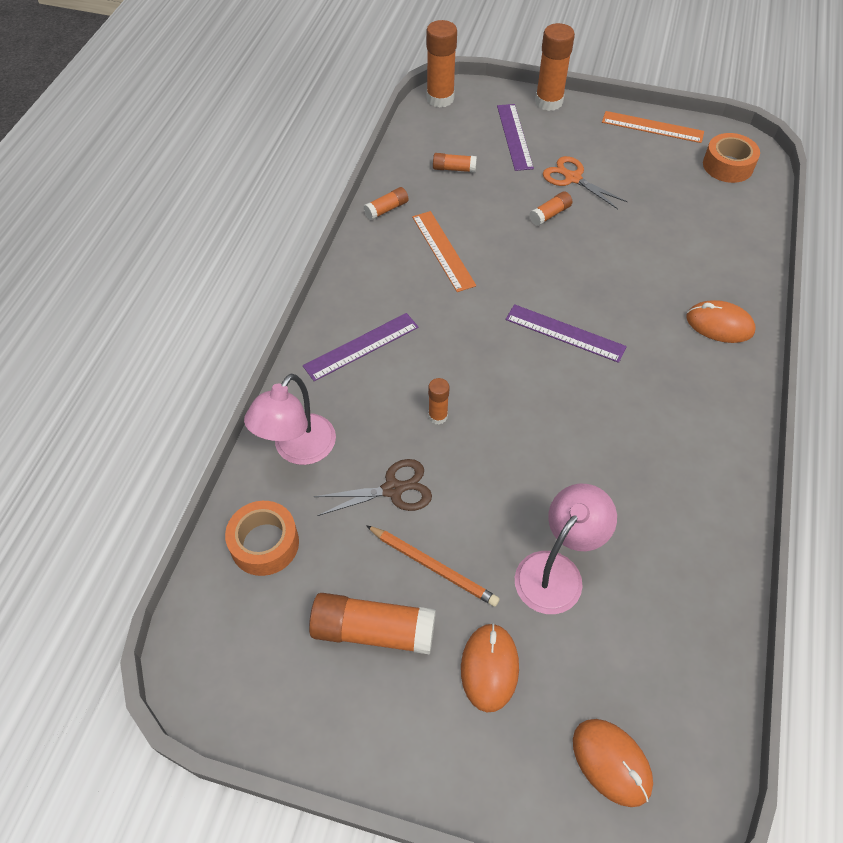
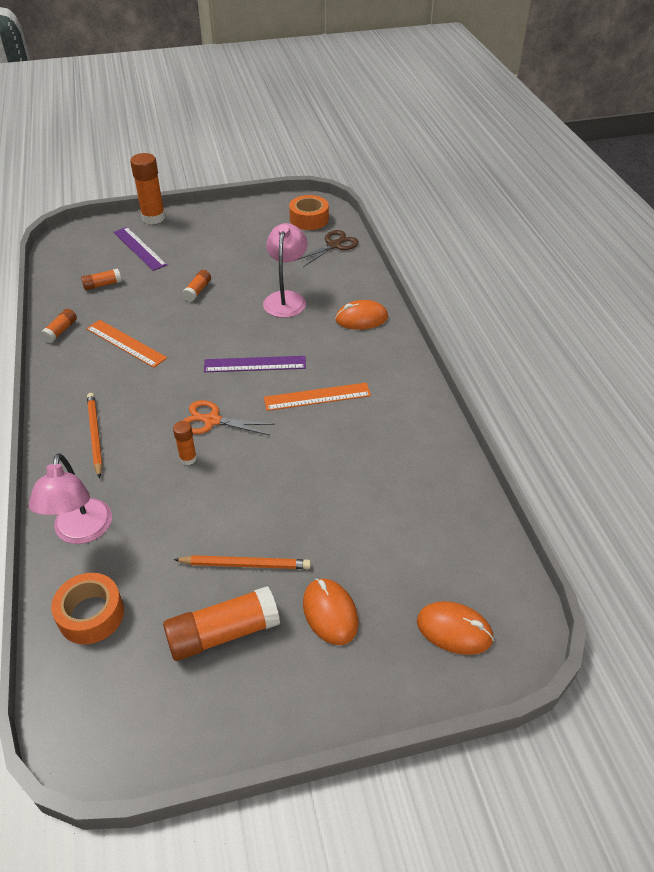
camera: 30 degrees left, 10 degrees down
(361, 346) = (95, 435): purple ruler -> orange pencil
(393, 489) = (181, 525): brown scissors -> brown scissors (334, 245)
(440, 98) = (63, 241): orange glue stick -> none
(556, 571) = (341, 523): pink lamp -> pink lamp (286, 299)
(573, 178) = (201, 262): orange scissors -> orange scissors (212, 420)
(652, 127) = (241, 211): orange ruler -> orange ruler (317, 397)

